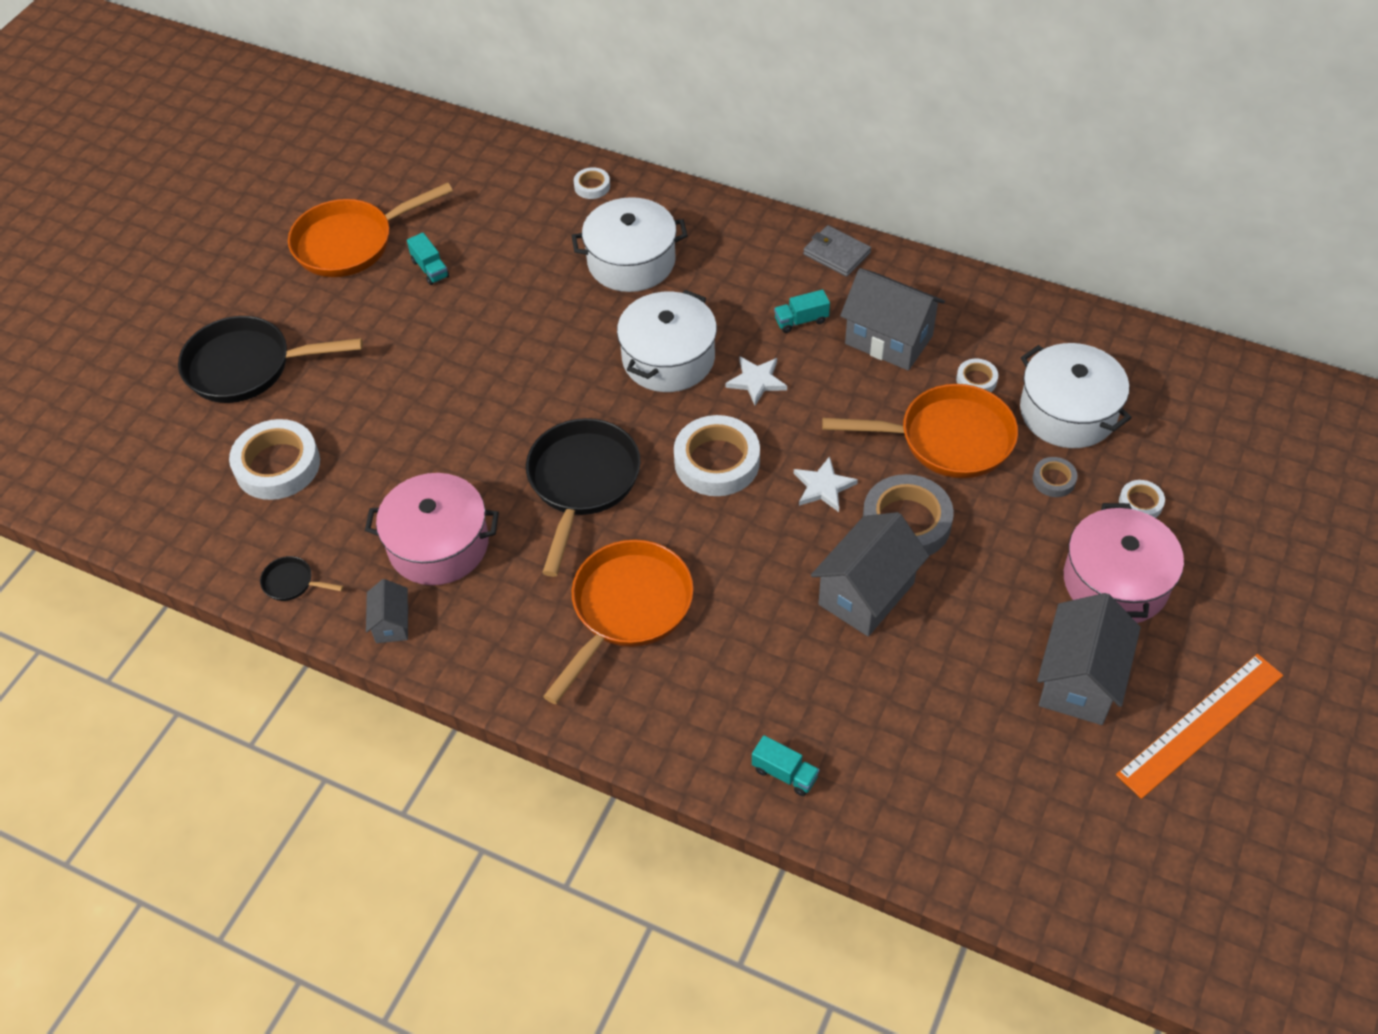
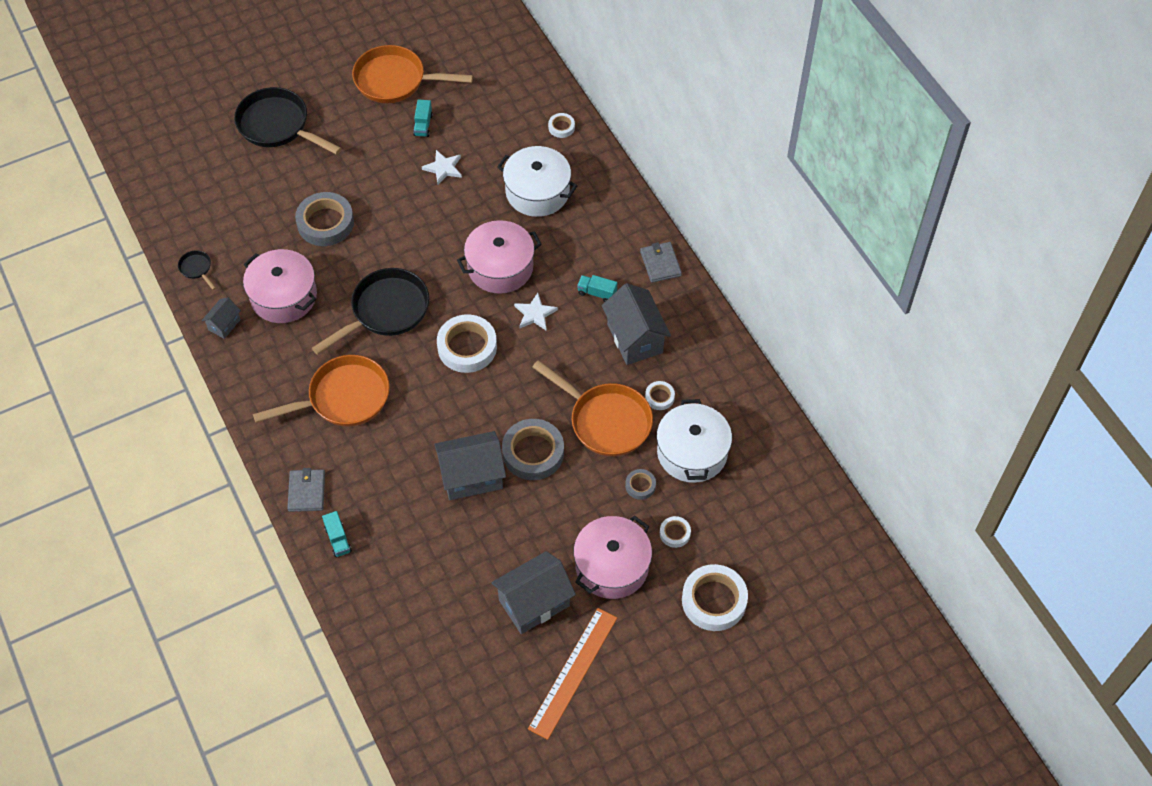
camera: 35 degrees right, 5 degrees up
(277, 465) = (244, 196): white tape -> white tape (714, 600)
(412, 434) = (325, 223): none -> grey tape
(668, 358) = (500, 267): white pot -> pink pot
(690, 745) = (307, 491): none -> grey wallet
(823, 487) = (509, 401): white star -> white star (443, 168)
(1200, 724) = (573, 672): orange ruler -> orange ruler turned 60 degrees counterclockwise

